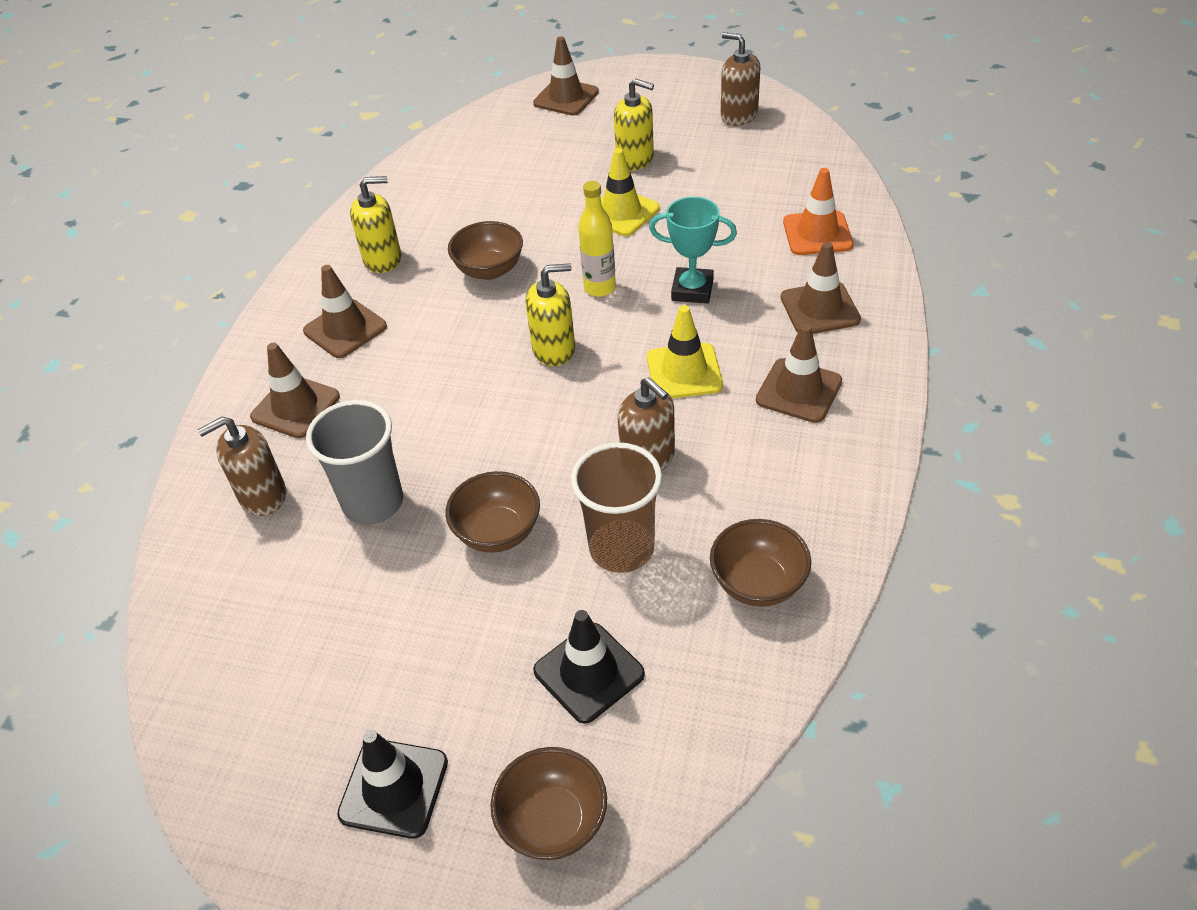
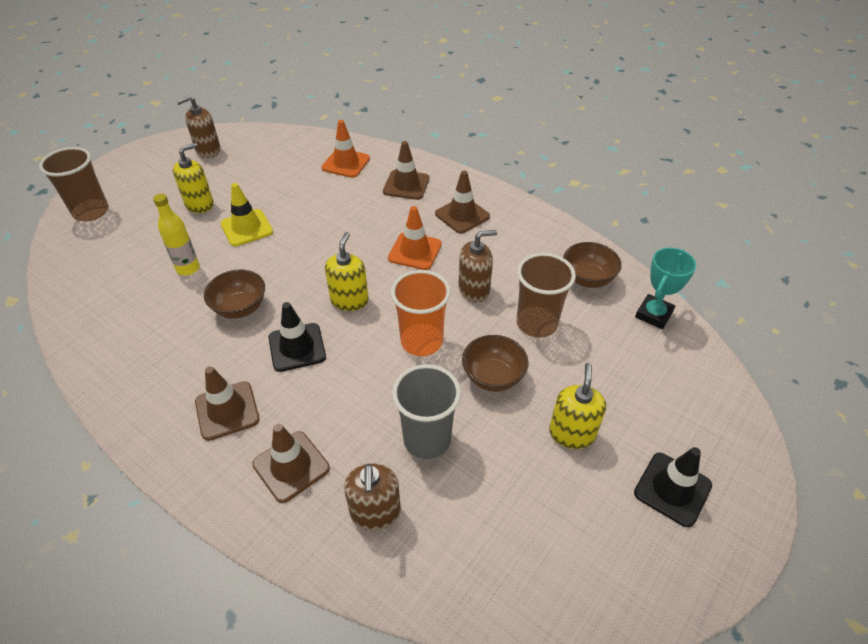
camera: 70 degrees left, 0 degrees up
(383, 259) = (165, 365): yellow soap dispenser -> yellow soap dispenser (571, 433)
(522, 441) = (421, 341): none -> orange cup
(553, 821) = (714, 414): brown bowl -> none
(566, 98) = (91, 212): brown traffic cone -> brown cup
(589, 672) = (619, 367): black traffic cone -> black traffic cone (297, 347)
(600, 288) = (310, 261): yellow bottle -> yellow bottle (188, 269)
(684, 372) = (415, 251): yellow traffic cone -> orange traffic cone
(692, 290) = (348, 224): turquoise trophy -> turquoise trophy (653, 314)

